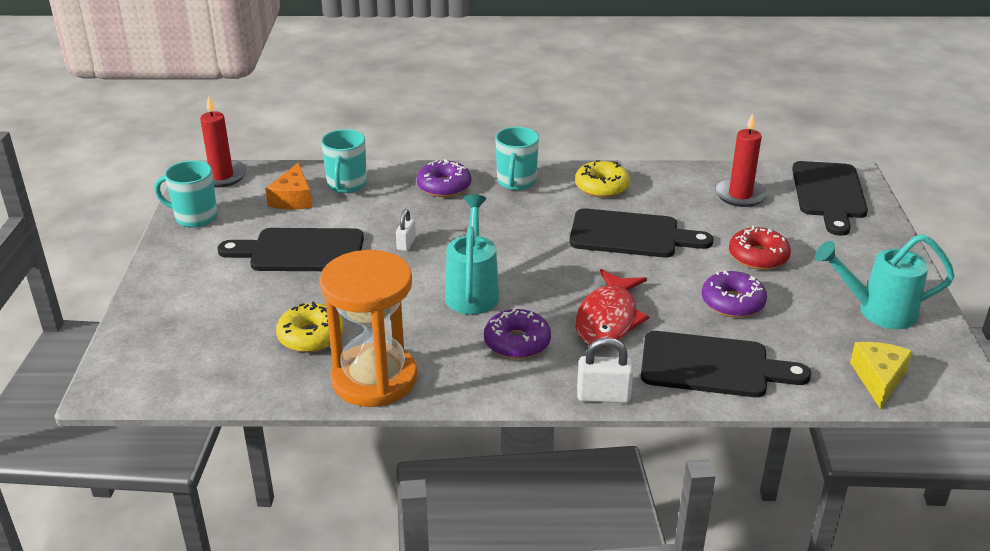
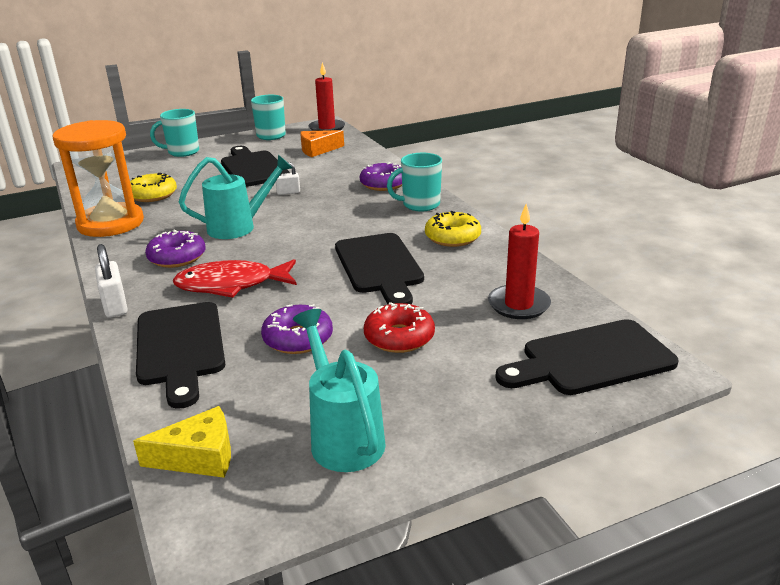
camera: 65 degrees right, 5 degrees down
(346, 185) = (352, 158): turquoise mug -> turquoise mug (182, 152)

